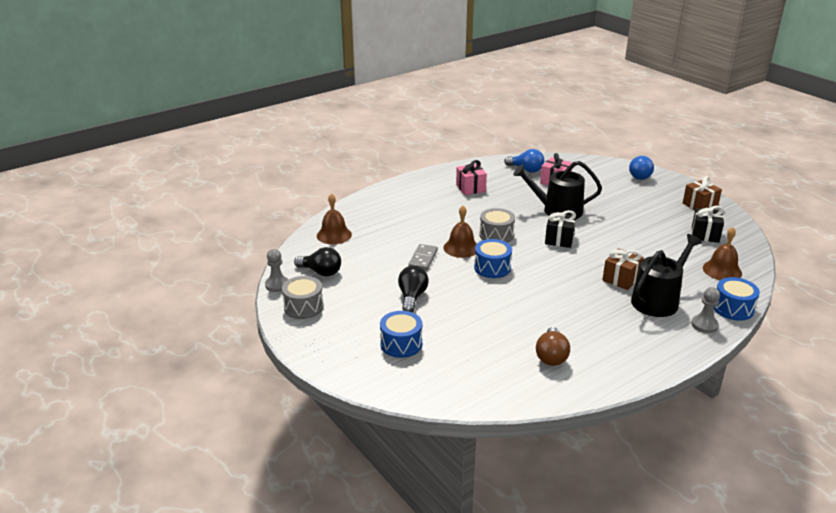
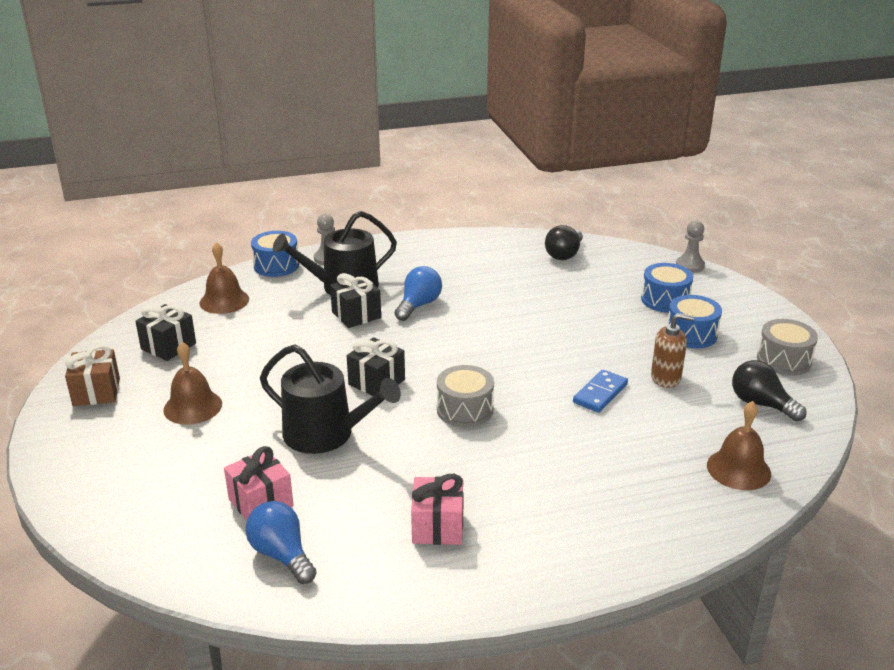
camera: 160 degrees left, 0 degrees up
(277, 285) = (827, 397): grey pawn -> grey pawn (690, 265)
(384, 277) = (666, 378): none -> brown soap dispenser
(412, 297) = (635, 345): black light bulb -> black light bulb (564, 254)
(423, 259) = (600, 393): grey domino -> blue domino
(461, 248) = (533, 399): brown bell -> brown bell (193, 407)
(492, 268) = (507, 361): blue drum -> blue drum (691, 334)
(551, 356) = (510, 263): brown light bulb -> none
(621, 279) = (356, 315): brown gift -> black gift
(639, 175) = (89, 480): blue light bulb -> blue light bulb (418, 305)

